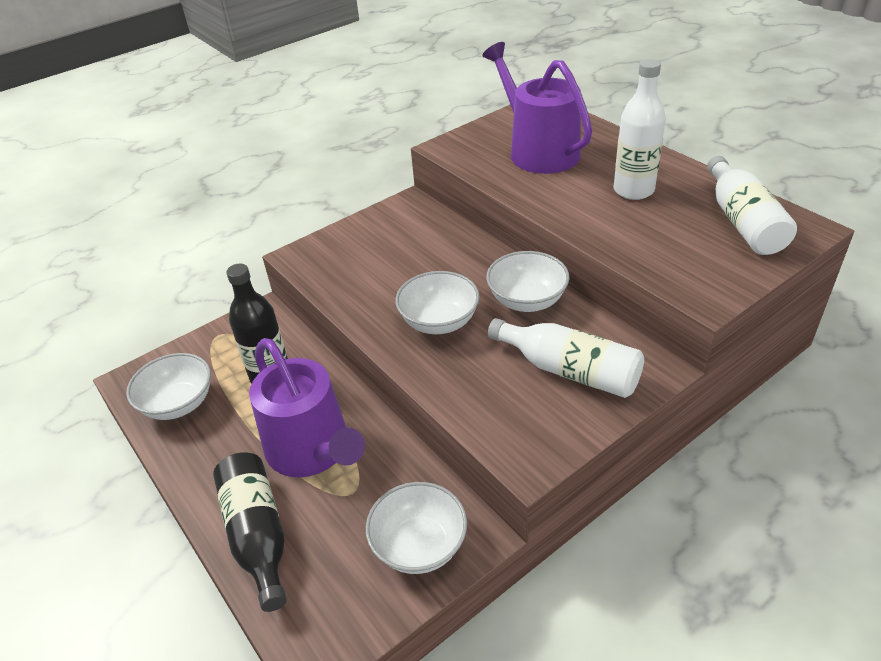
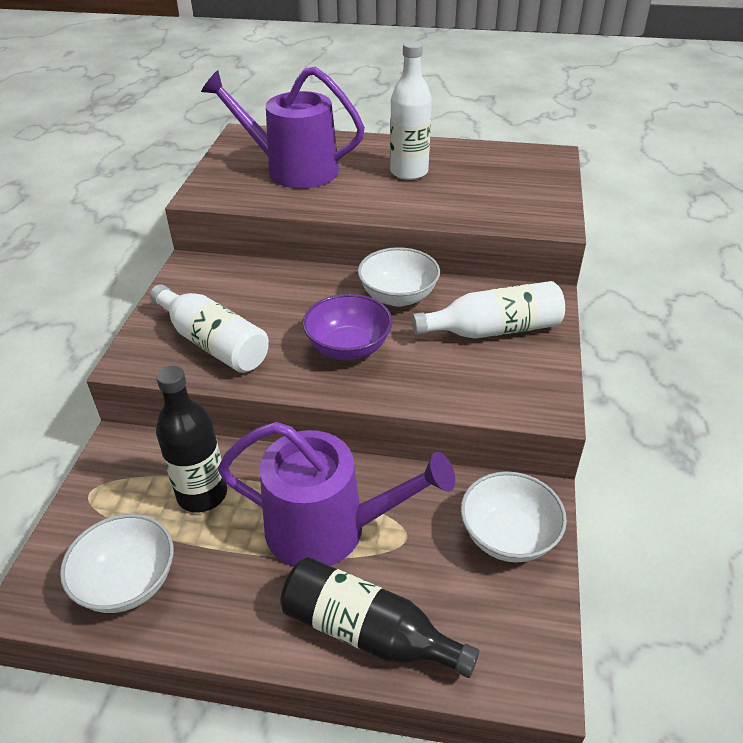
camera: 45 degrees left, 0 degrees up
(439, 322) = (348, 347): white bowl -> purple bowl
(742, 221) = (509, 165): white bottle -> white bottle (213, 343)

